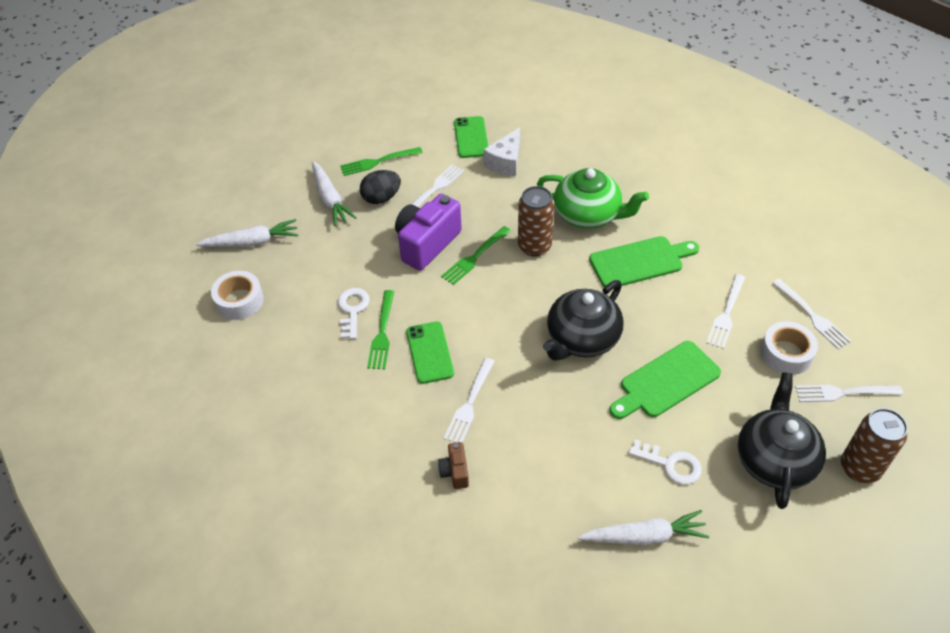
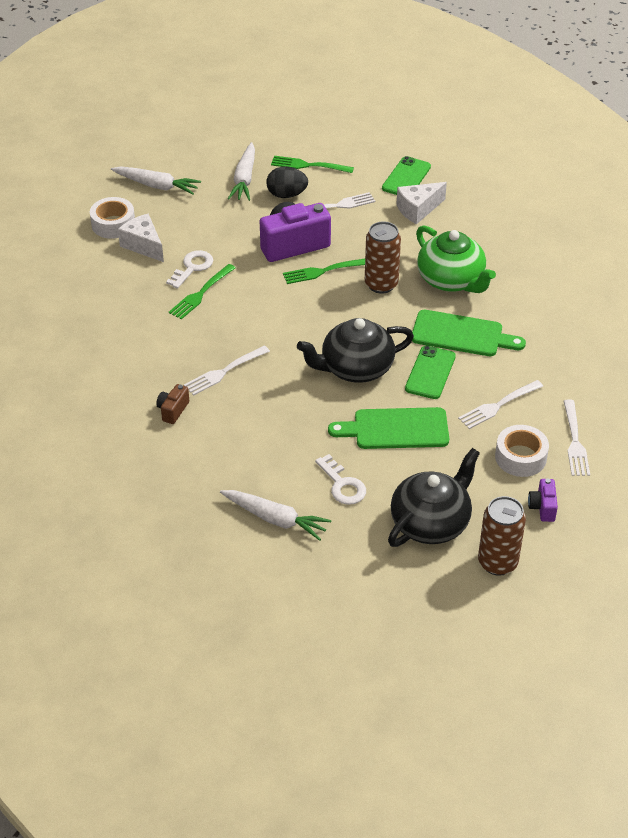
camera: 30 degrees right, 5 degrees down
(287, 309) = (143, 245): none -> white cheese
(429, 352) = (225, 323): green phone -> green phone (430, 372)
(844, 392) = (542, 507): white fork -> purple camera

